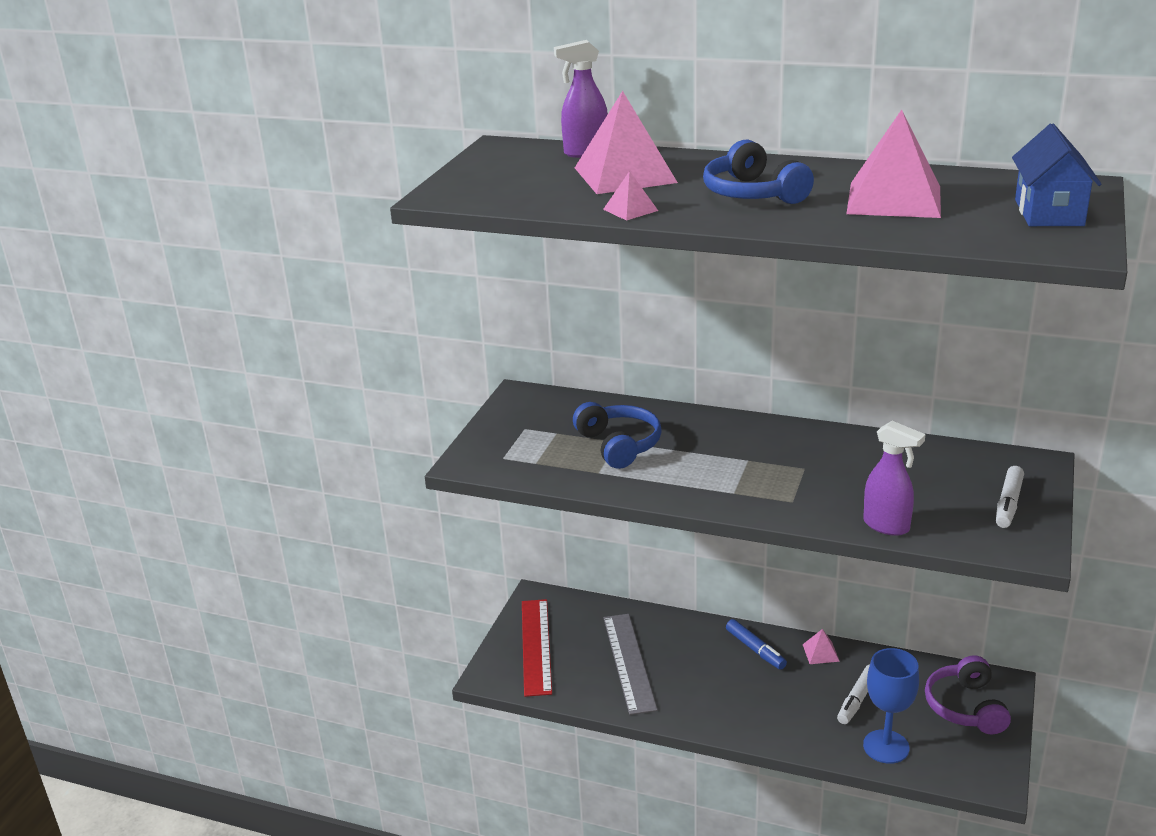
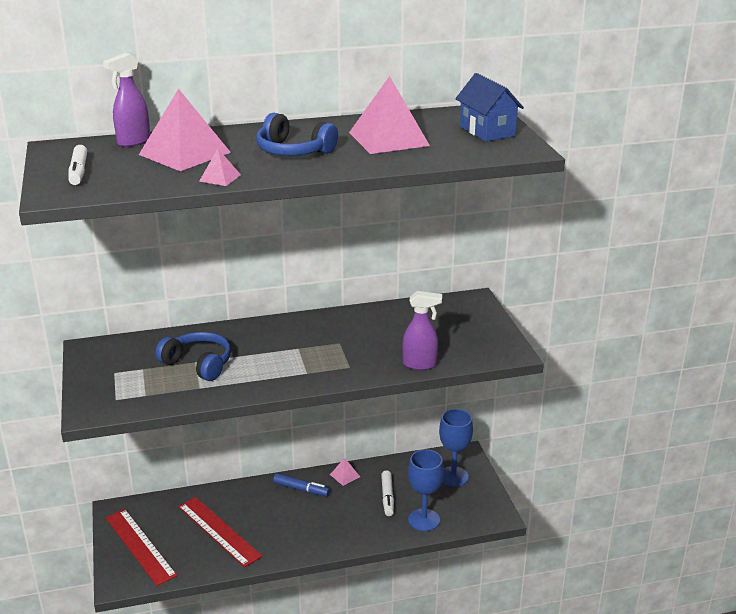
camera: 35 degrees left, 0 degrees up
(629, 662) = (219, 531): grey ruler -> red ruler
(965, 707) = (453, 476): purple headphones -> blue goblet
(1008, 503) = (477, 329): white marker -> white marker (78, 171)

